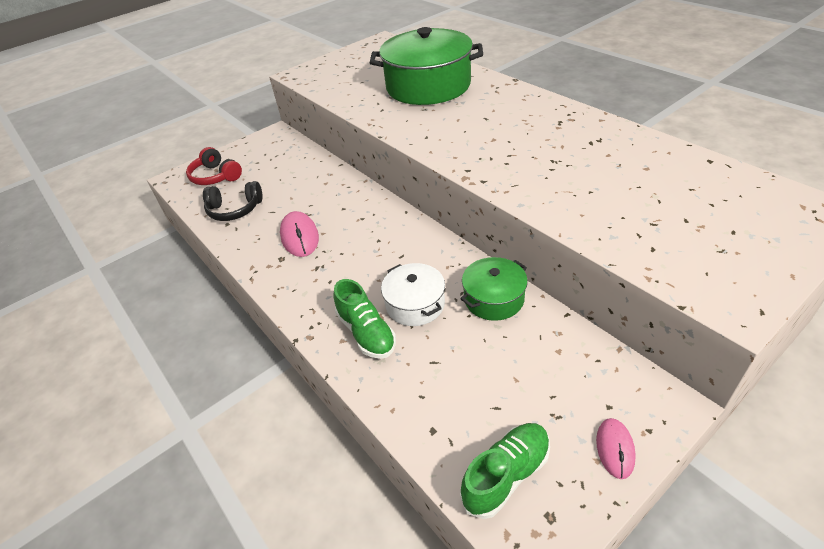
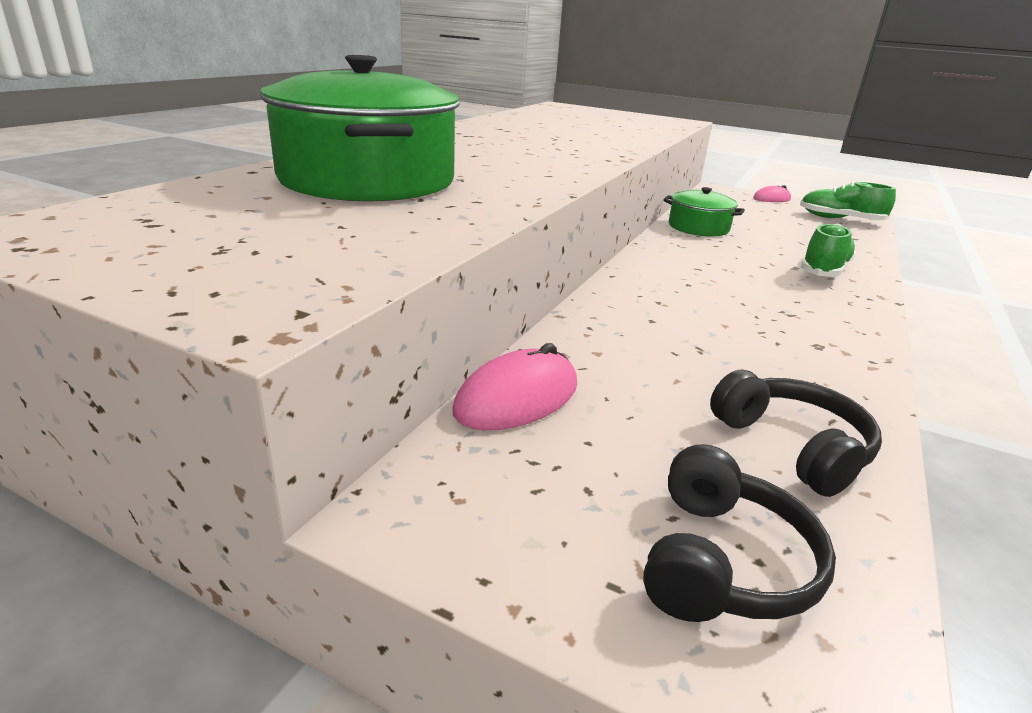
camera: 120 degrees left, 15 degrees down
(215, 176) = (722, 561): red headphones -> black headphones
(300, 236) = (757, 342): pink mouse -> pink mouse (517, 398)
(415, 304) = (755, 254): white pot -> none

